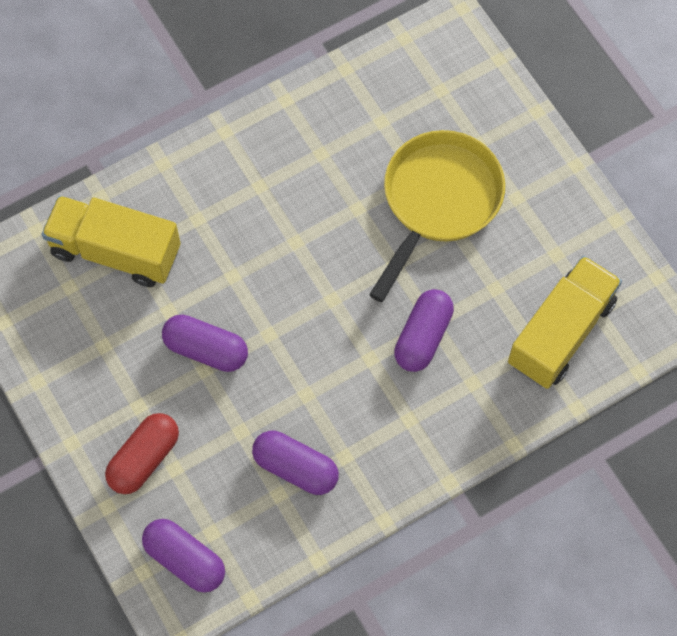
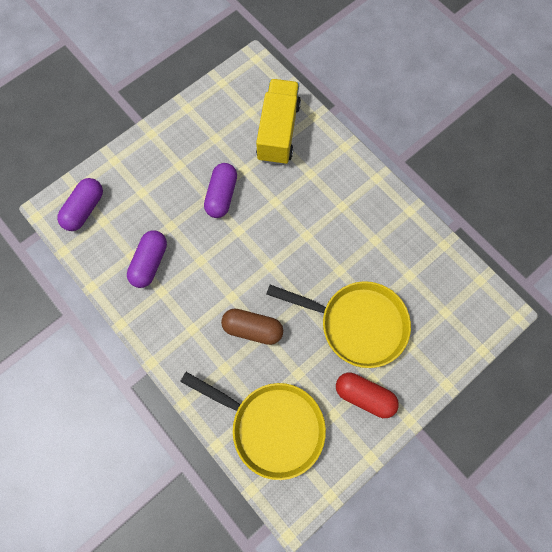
camera: 80 degrees right, 5 degrees up
(144, 459) = (146, 174): red capsule -> red capsule (364, 396)
(423, 337) = (252, 329): purple capsule -> brown capsule
(561, 333) = (272, 426): yellow truck -> yellow pan

